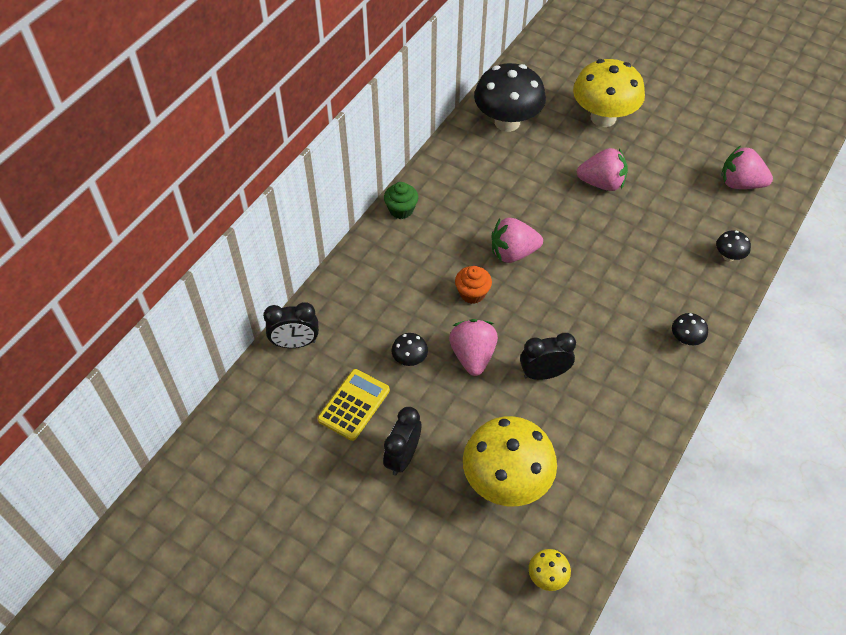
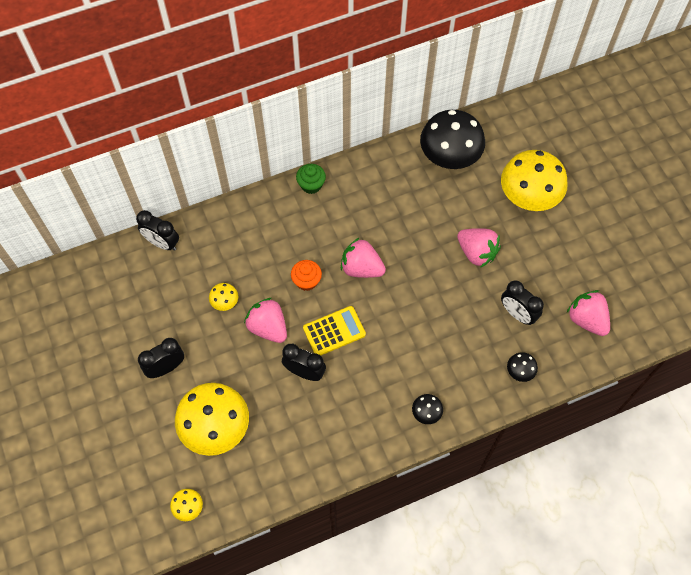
camera: 35 degrees right, 10 degrees up
(354, 405) = (164, 311): yellow calculator -> yellow calculator (334, 331)
(409, 359) = (225, 302): black mushroom -> yellow mushroom
(472, 356) = (268, 327): pink strawberry -> pink strawberry turned 75 degrees counterclockwise
(682, 212) = (517, 314): none -> black clock

